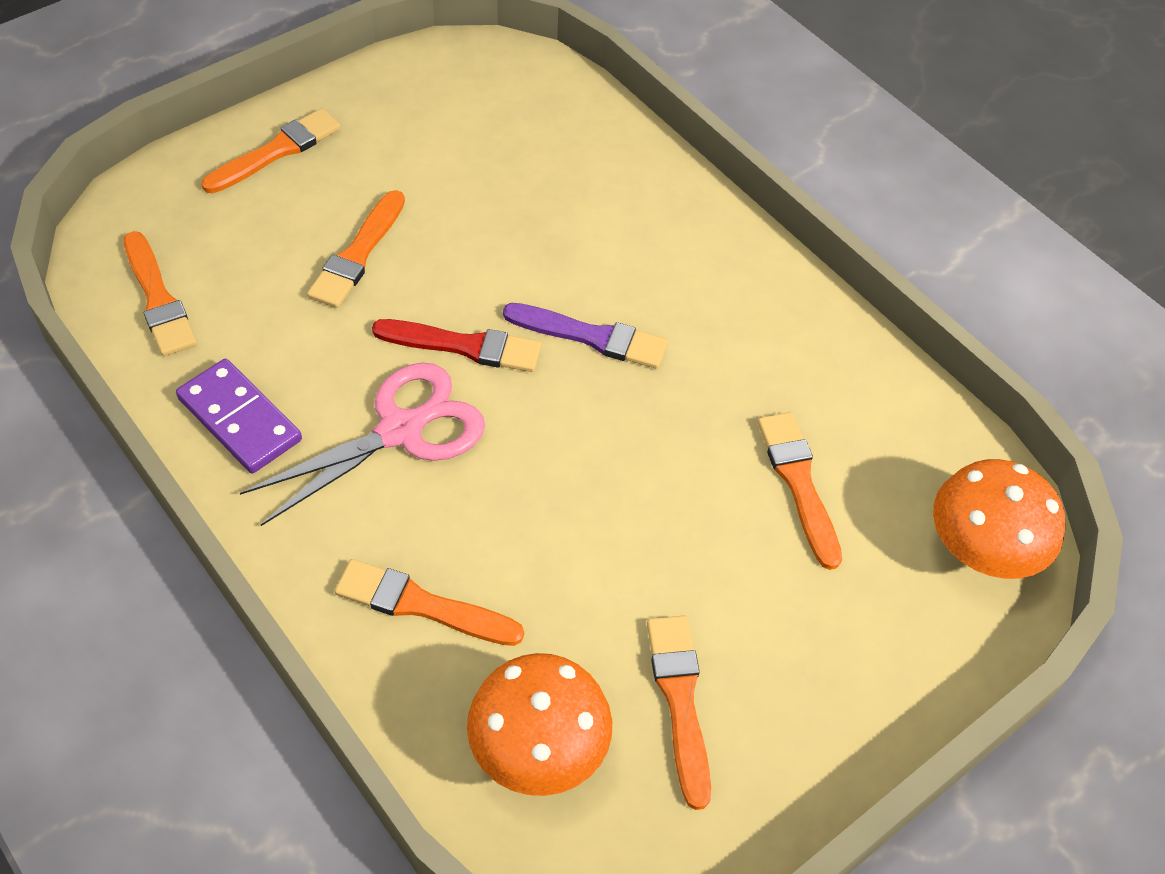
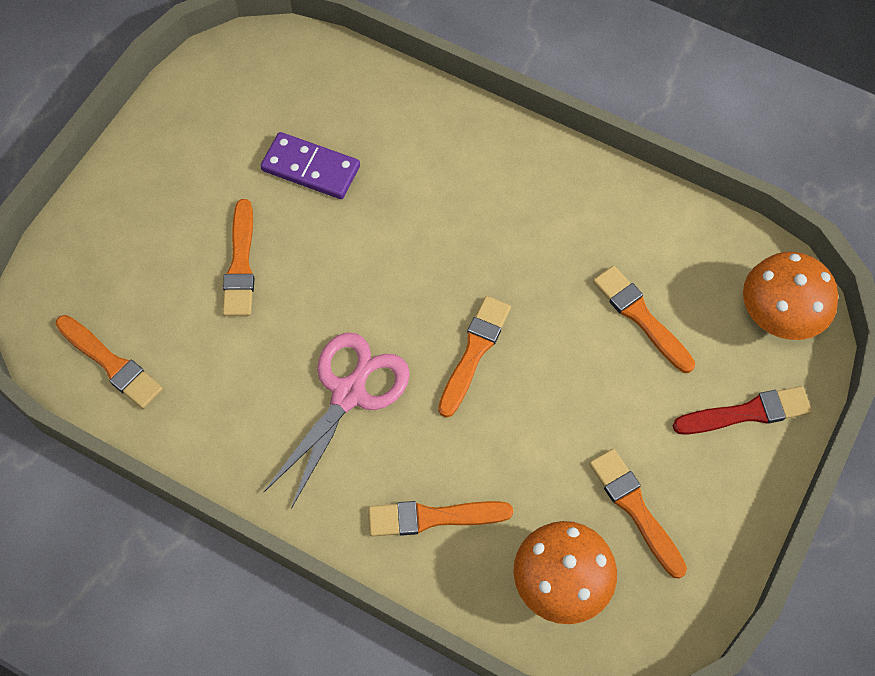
camera: 20 degrees left, 10 degrees up
(240, 419) = (228, 434): purple domino -> purple domino (311, 168)
(277, 151) = (129, 200): orange brush -> orange brush (474, 352)
(464, 346) = (359, 307): red brush -> red brush (747, 413)
(591, 337) = (446, 262): purple brush -> none

